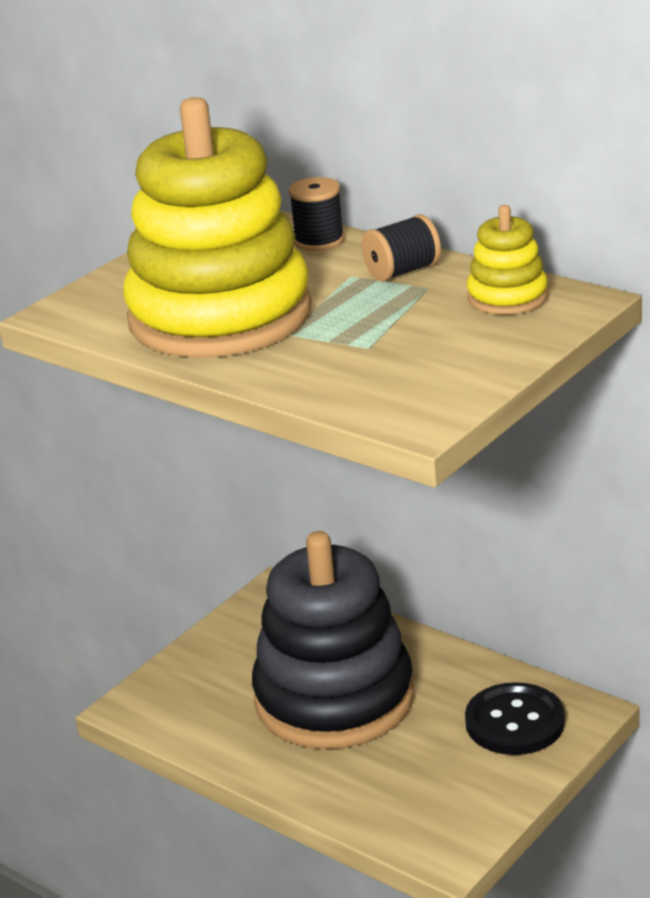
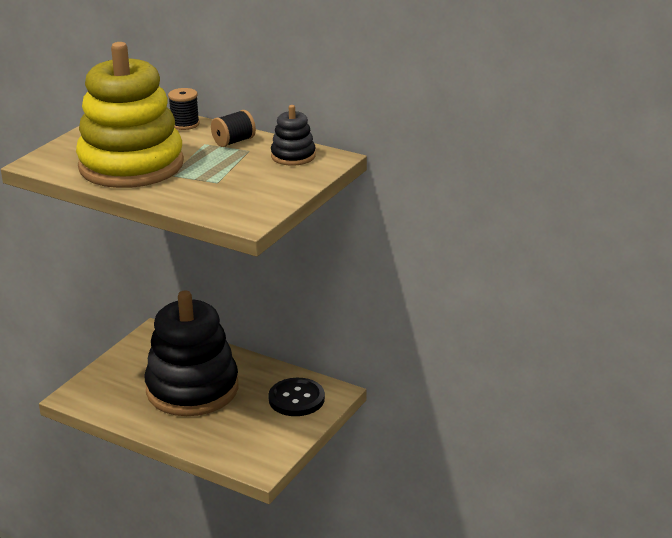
camera: 10 degrees left, 0 degrees up
(507, 297) = (293, 156): yellow stacking toy -> black stacking toy

